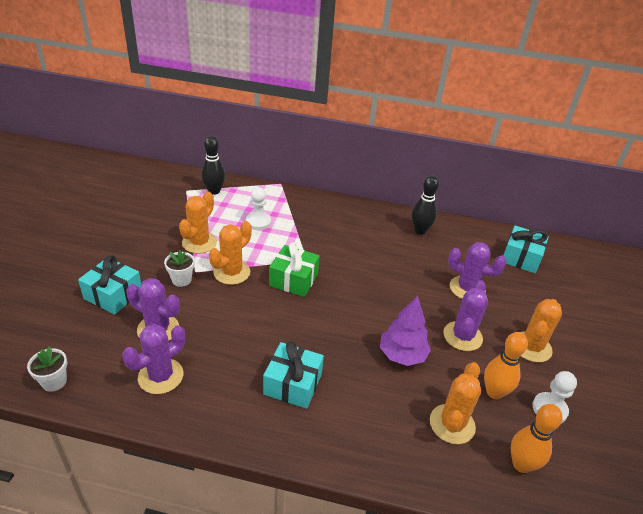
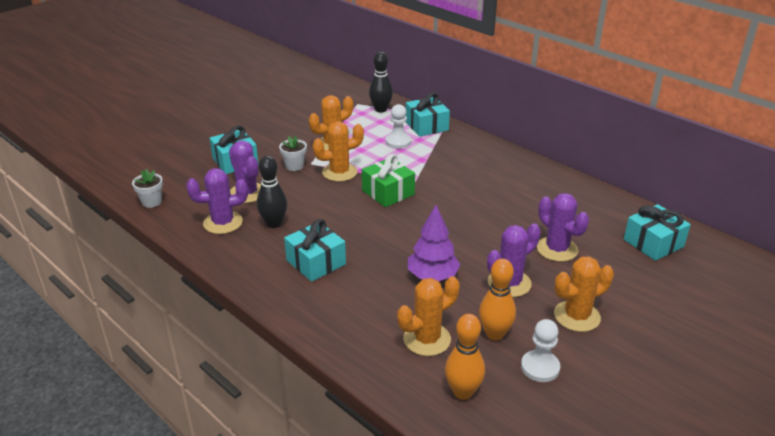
camera: 35 degrees right, 5 degrees down
(269, 198) = (426, 126): none -> turquoise gift
(420, 230) = (557, 189): black bowling pin -> black bowling pin (274, 223)

